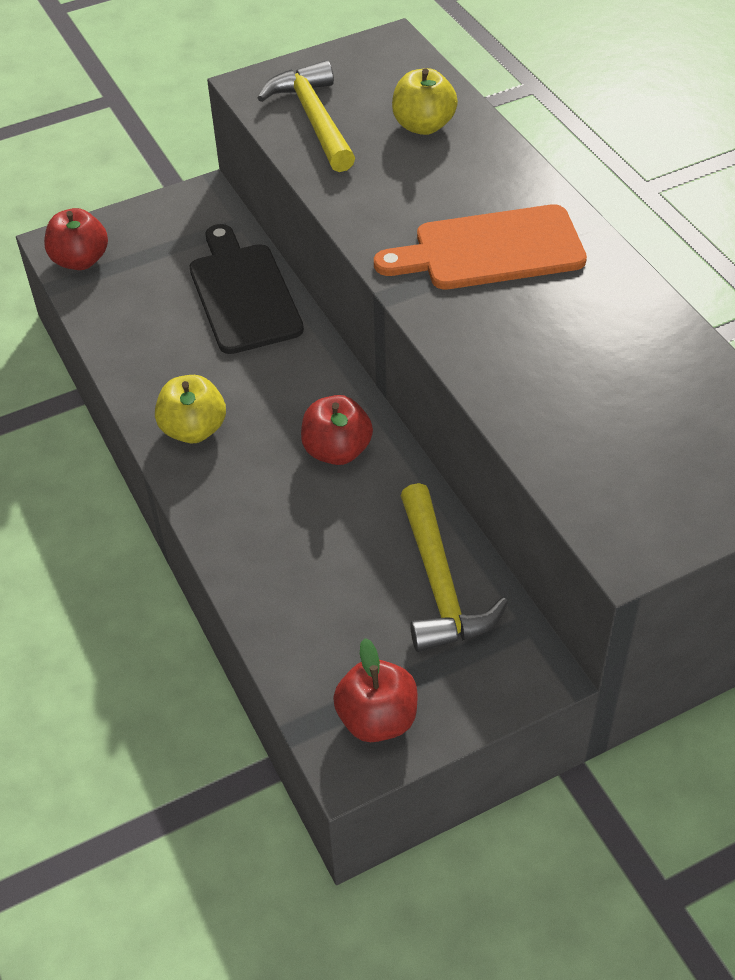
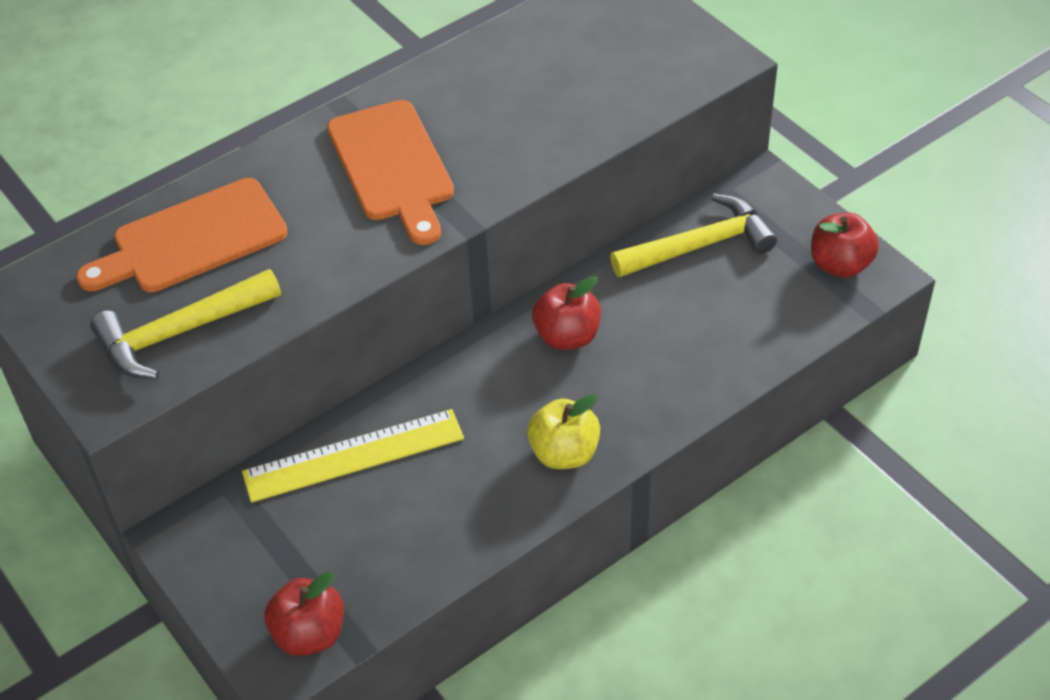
camera: 100 degrees left, 0 degrees up
(243, 293) = (353, 456): black cutting board -> yellow ruler
(423, 126) = (191, 239): yellow apple -> orange cutting board

